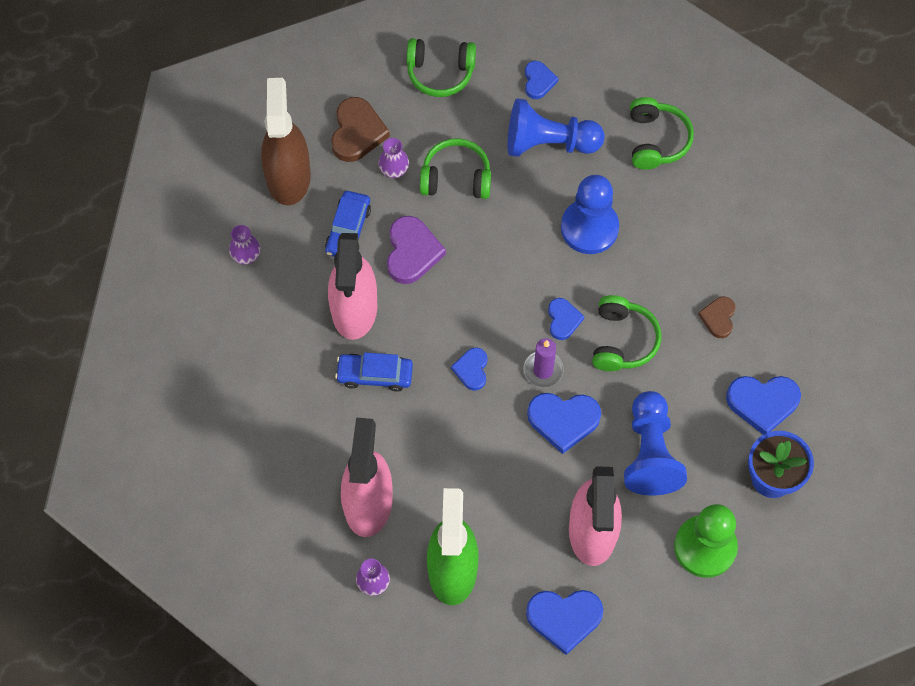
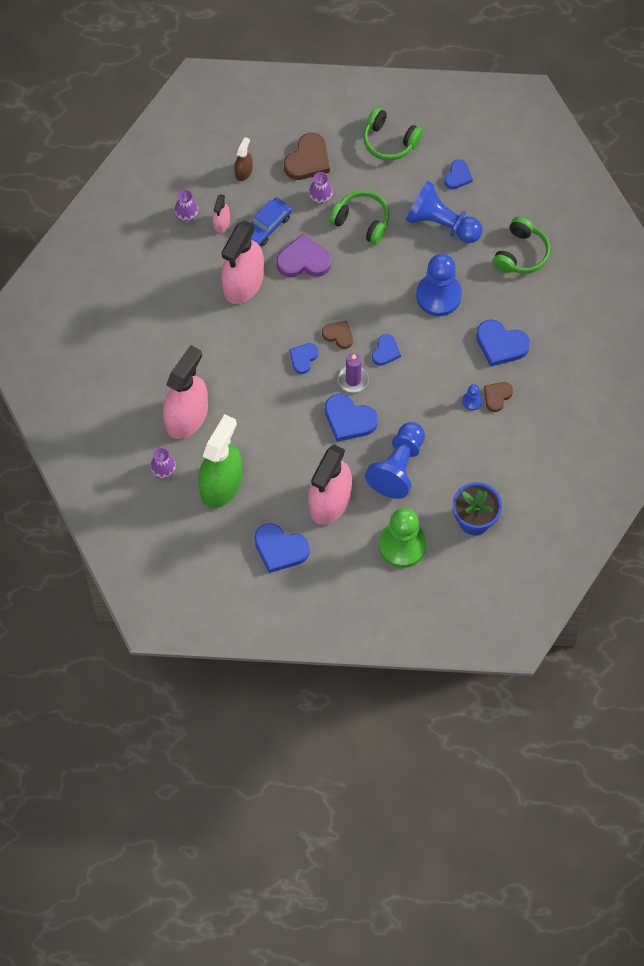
camera: 25 degrees right, 0 degrees up
(288, 176) = (243, 171): brown spray bottle -> brown spray bottle, size x0.45
(292, 248) = (221, 222): none -> pink spray bottle
(375, 375) = (234, 333): blue car -> none
(412, 252) = (303, 260): purple heart -> purple heart turned 120 degrees counterclockwise
(498, 324) = (338, 335): none -> brown heart
(622, 340) = (420, 383): green headphones -> none
(693, 336) = (472, 401): none -> blue pawn
(762, 403) = (496, 467): blue heart -> blue heart (501, 344)

